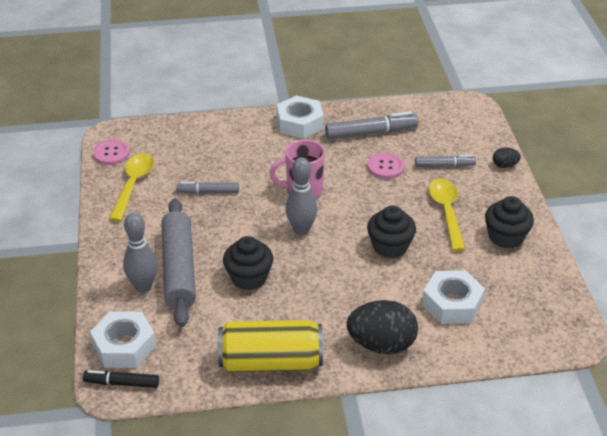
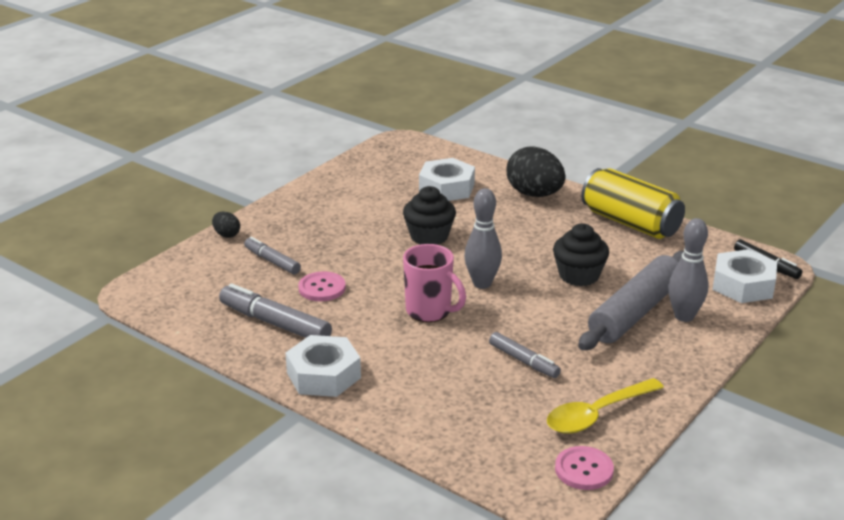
camera: 135 degrees left, 10 degrees down
(446, 212) = (341, 232): yellow spoon -> none
(506, 237) = (332, 198): black cupcake -> none

